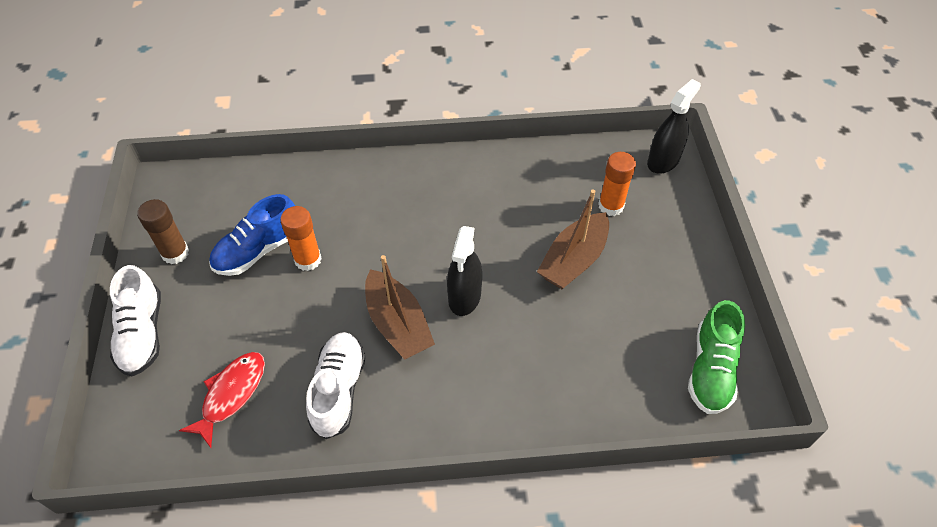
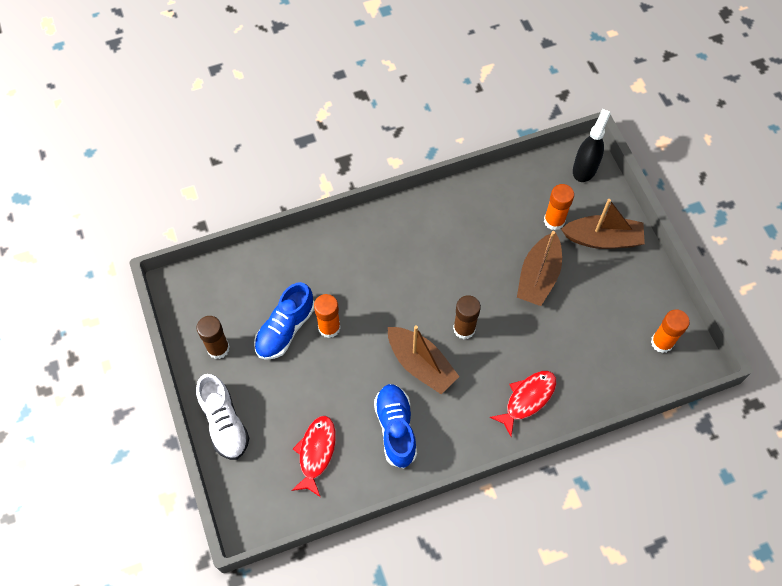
camera: 15 degrees left, 10 degrees up
(338, 390) = (395, 429): white shoe -> blue shoe
(464, 297) = (464, 329): black spray bottle -> brown glue stick
(515, 396) = (527, 399): none -> red fish
(664, 237) = (602, 239): none -> brown boat
(711, 369) = (662, 342): green shoe -> orange glue stick

